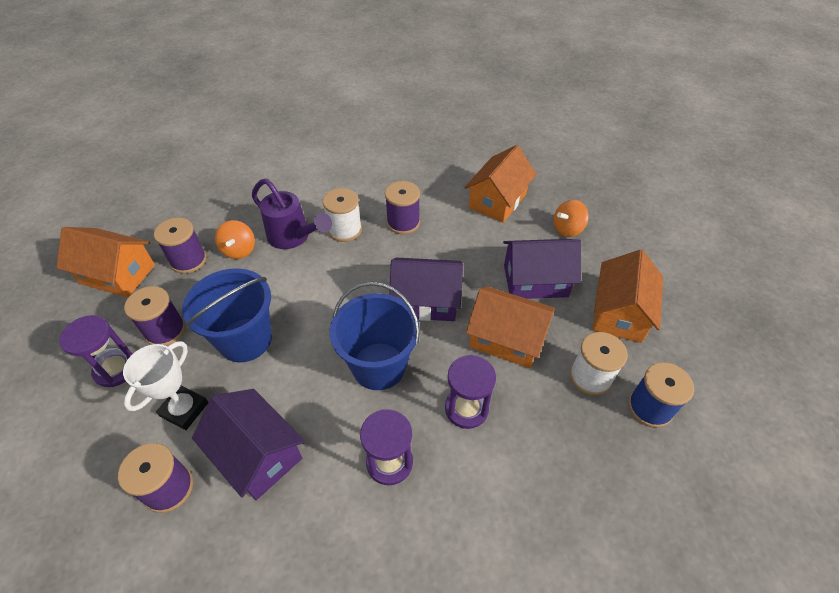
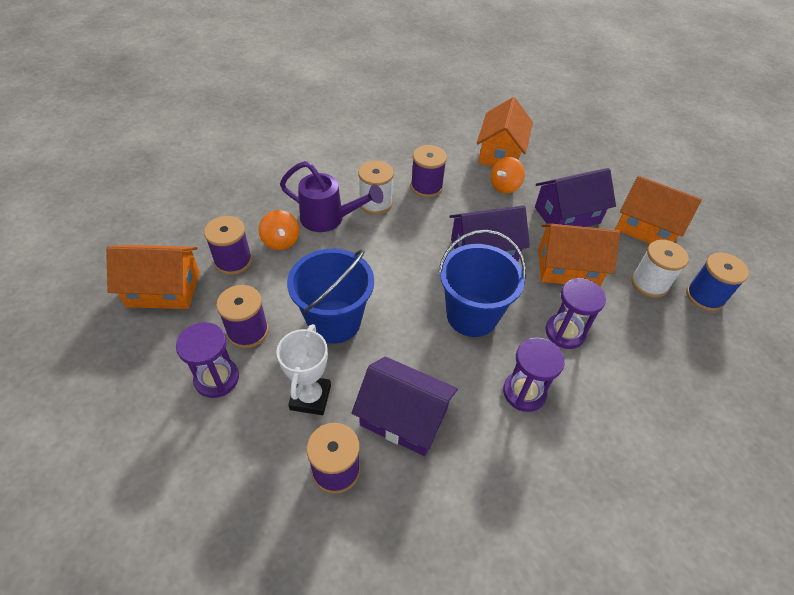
camera: 20 degrees left, 0 degrees up
(567, 229) = (571, 167): orange spinning top -> orange spinning top (504, 186)
(619, 313) = (646, 228): orange house -> orange house turned 60 degrees counterclockwise

